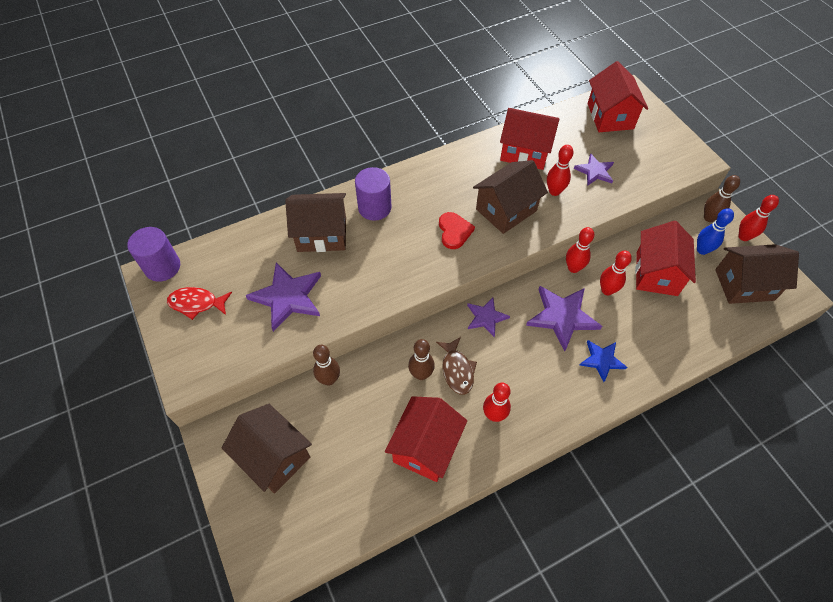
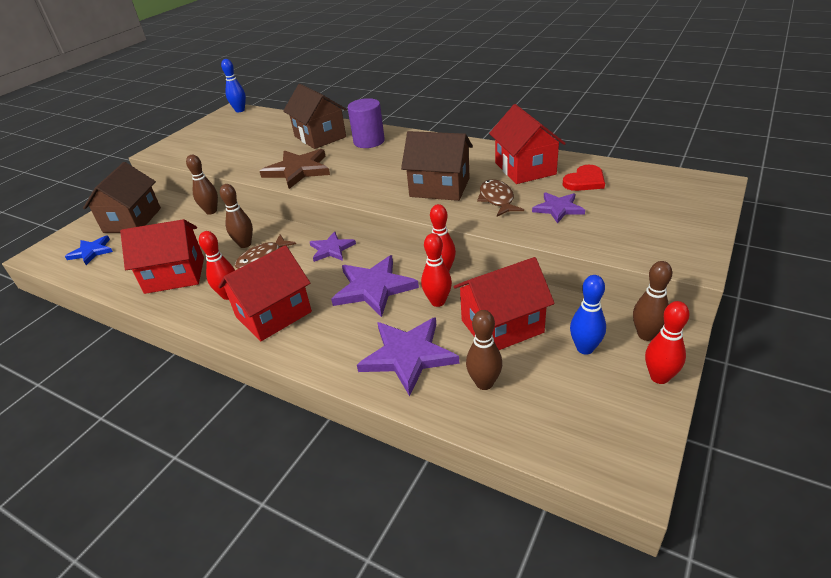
camera: 60 degrees right, 20 degrees down
(162, 267) = (240, 110): purple cylinder -> blue bowling pin
(197, 303) = (220, 129): red fish -> none
(287, 297) = (250, 150): purple star -> purple star (408, 355)
(378, 280) = (298, 170): none -> brown star
(454, 231) = (384, 177): red heart -> red heart (585, 181)
(554, 191) = (497, 199): red bowling pin -> brown fish
(602, 360) = (343, 333): blue star -> blue star (91, 252)
(610, 116) = (653, 187): red house -> red house (273, 314)
(701, 312) = (484, 383): none -> brown bowling pin
(744, 285) = (575, 407): brown house -> none

